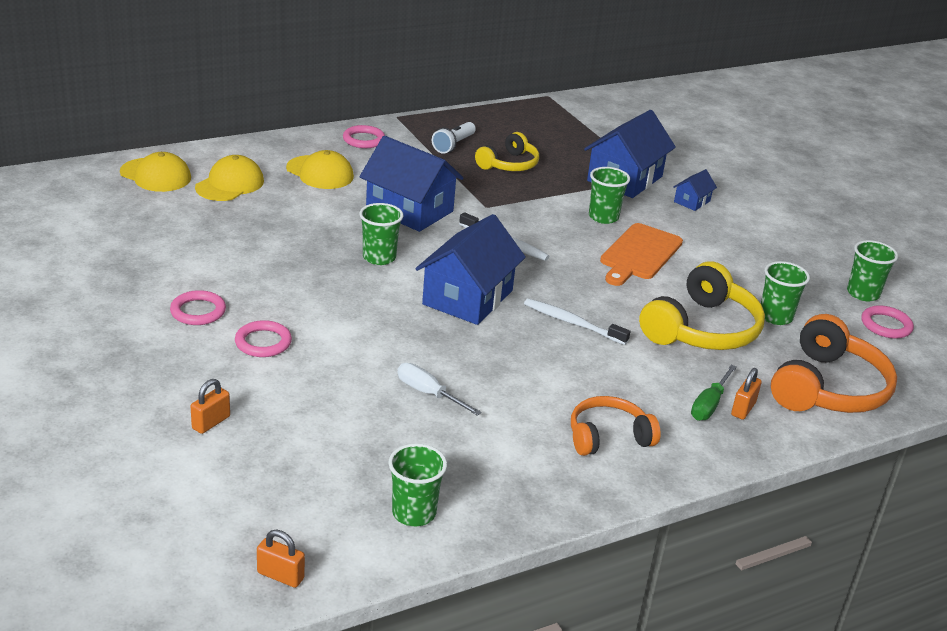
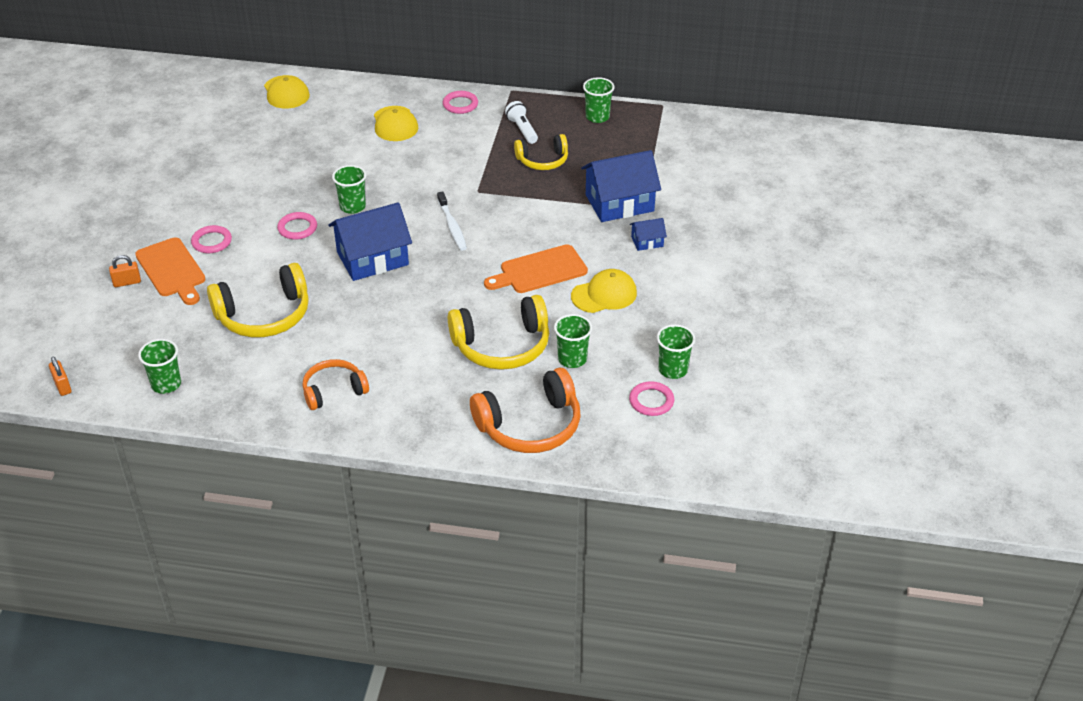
camera: 40 degrees right, 10 degrees up
(198, 311) = (200, 206): pink ring -> pink ring (297, 228)
(230, 184) = (324, 115): yellow cap -> yellow cap (604, 294)
(252, 388) = (172, 270): none -> orange cutting board
(409, 210) = (419, 176): blue house -> none
(428, 393) = (264, 315): white screwdriver -> yellow headphones
(453, 145) = (522, 130): white flashlight -> white flashlight turned 90 degrees clockwise
(572, 323) = (417, 304): white toothbrush -> none
(603, 217) = (555, 230): green cup -> green cup (597, 117)
(608, 437) = (334, 391): orange headphones -> orange headphones turned 45 degrees counterclockwise
(709, 405) = (429, 400): green screwdriver -> none
(743, 409) = (447, 413): orange padlock -> none

